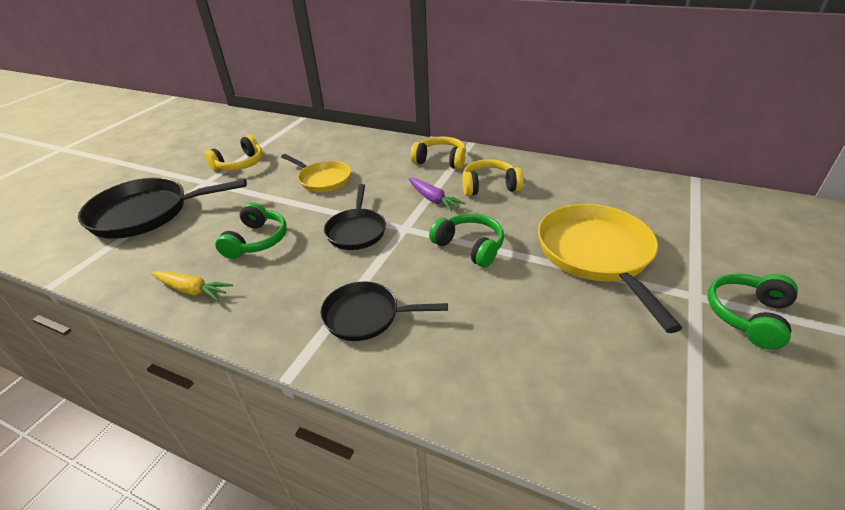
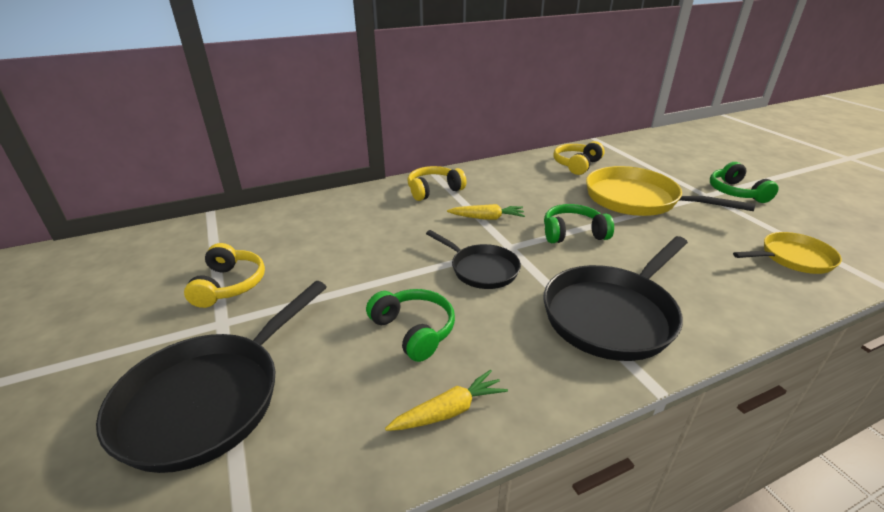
camera: 50 degrees left, 5 degrees down
(323, 179) = (362, 250): yellow pan -> yellow pan (792, 258)
(366, 316) = (612, 315): black pan -> black pan, size x1.68
(433, 199) = (487, 218): purple carrot -> yellow carrot
(489, 186) = (504, 191): yellow headphones -> yellow headphones (576, 165)

